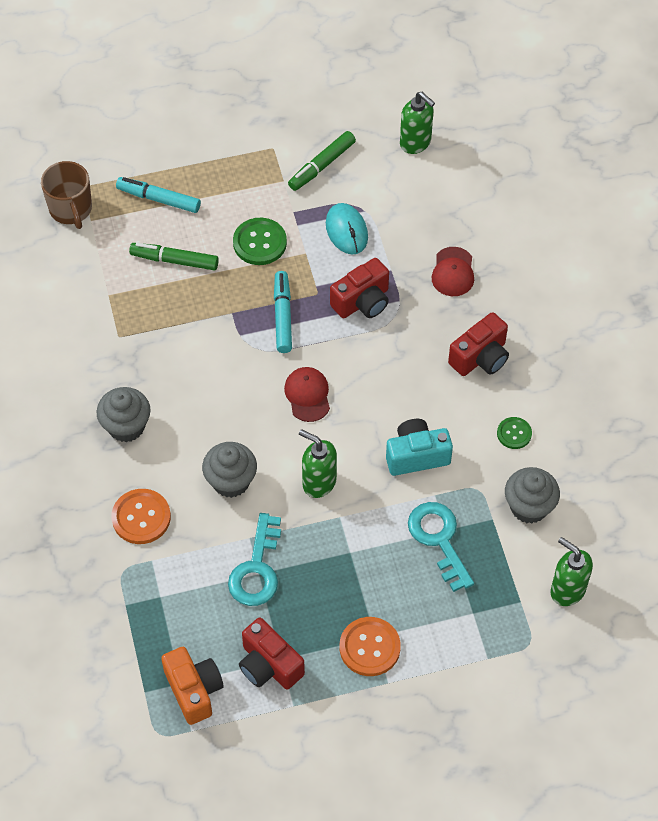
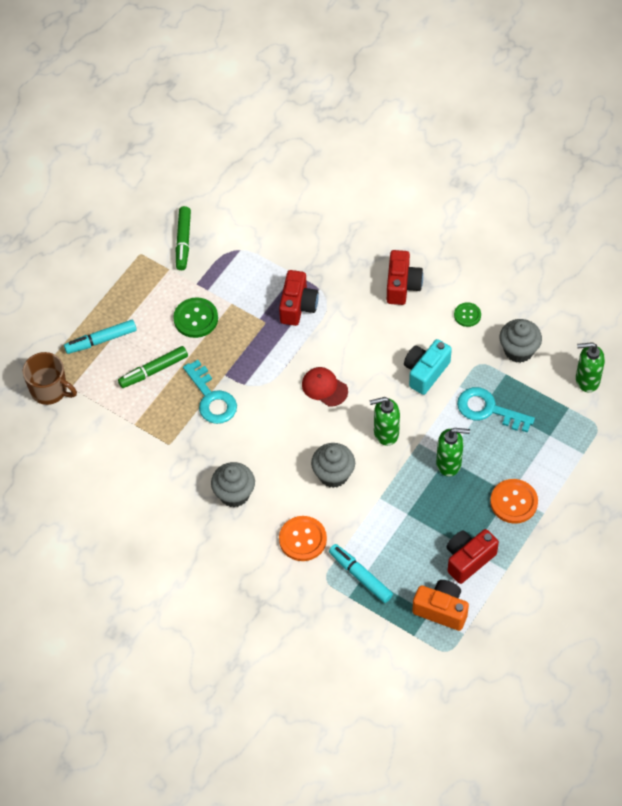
camera: 40 degrees left, 0 degrees up
(256, 569) = (403, 512): turquoise key -> turquoise key (211, 398)
(269, 665) = (468, 559): red camera -> red camera turned 135 degrees clockwise
(283, 316) = (258, 352): turquoise marker -> turquoise marker (360, 576)
(346, 231) = (242, 270): turquoise mouse -> none
(415, 143) = (227, 184): green soap dispenser -> green soap dispenser (449, 463)
(453, 272) = (333, 247): red cap -> none

